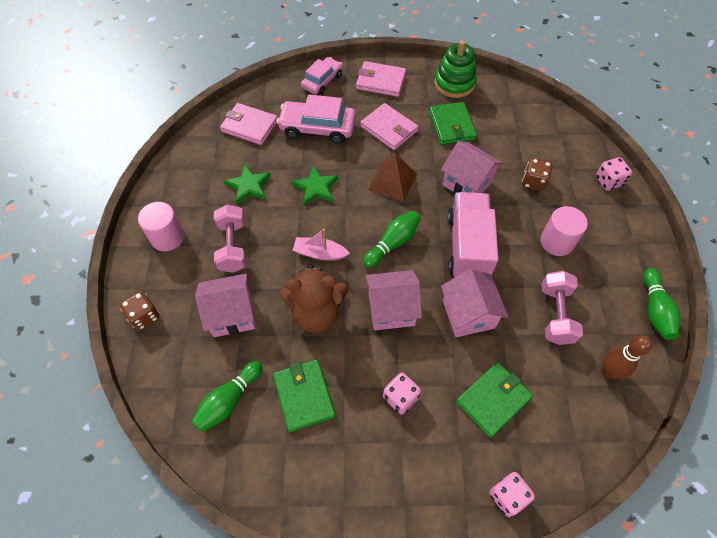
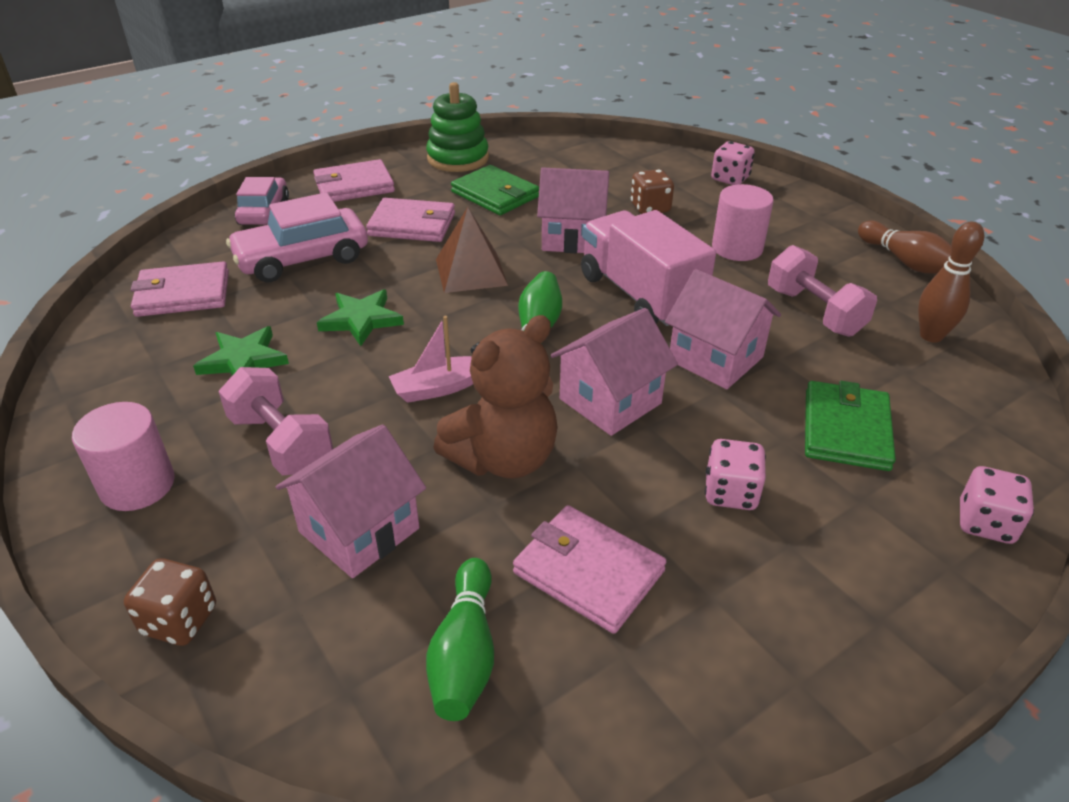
camera: 35 degrees left, 20 degrees down
(304, 396) = (588, 572): green wallet -> pink wallet
(655, 310) = (905, 262): green bowling pin -> brown bowling pin

